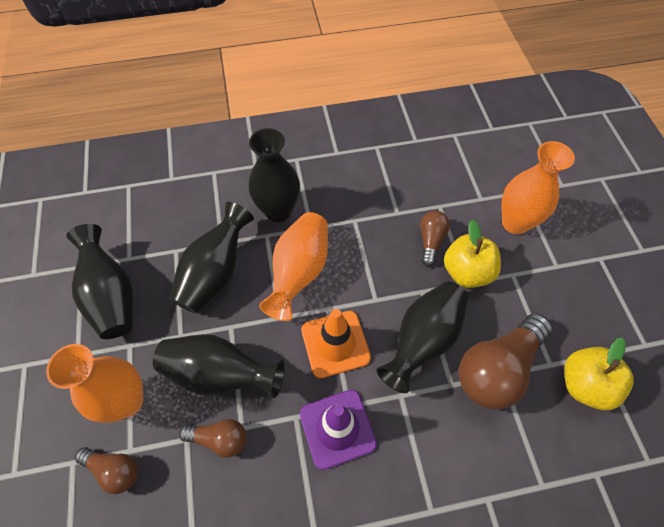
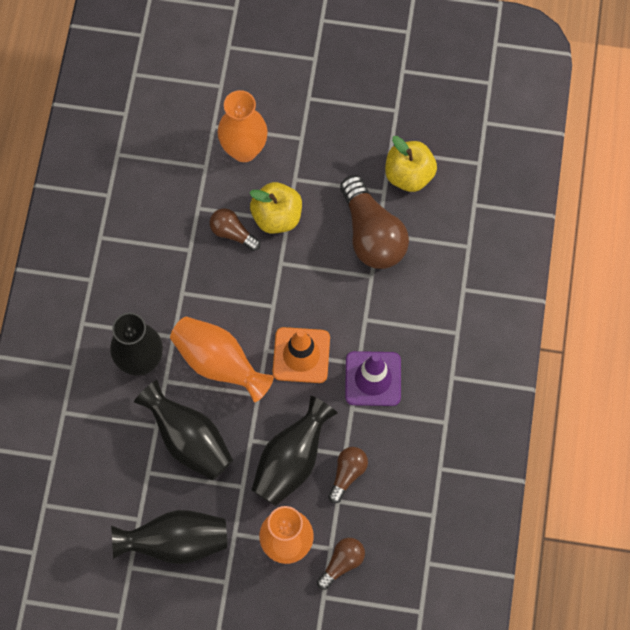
camera: 70 degrees left, 10 degrees up
(423, 340) = (325, 282): black vase -> none

